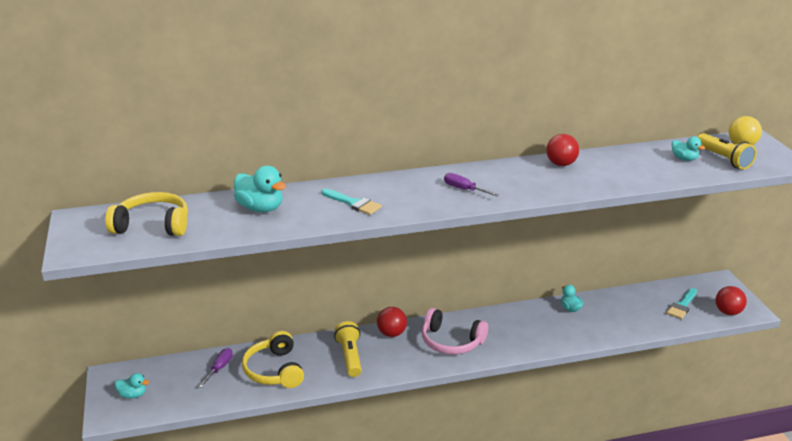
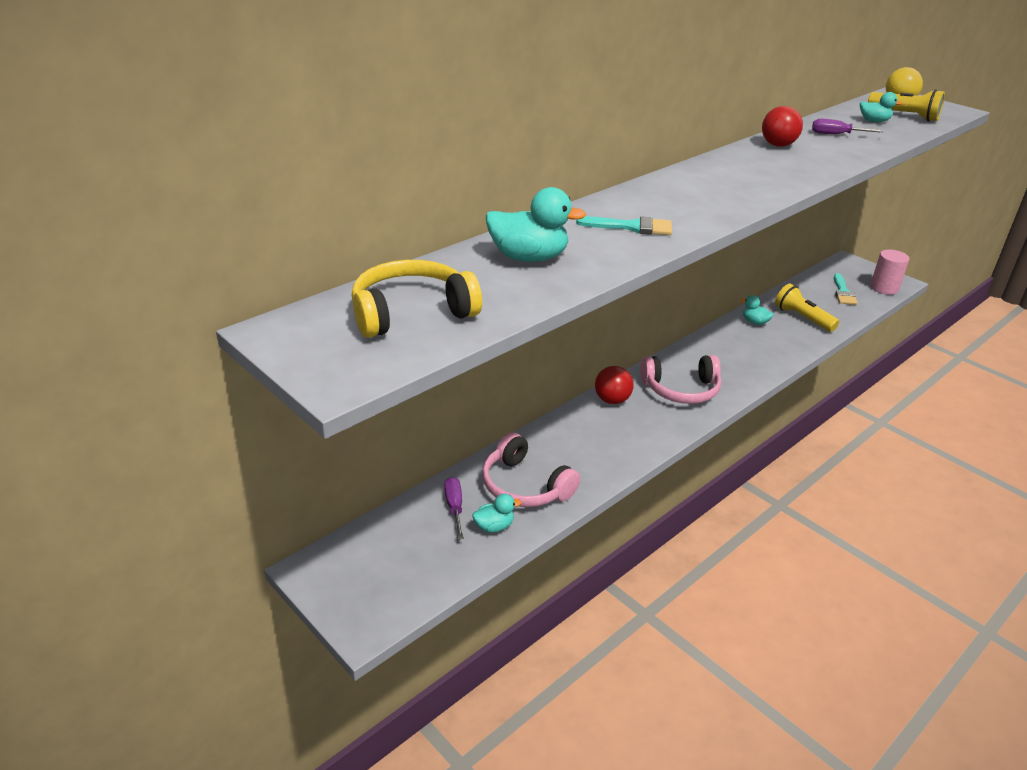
camera: 30 degrees left, 5 degrees up
(133, 395) = (372, 584): turquoise duck -> turquoise duck (494, 526)
(274, 370) = (525, 486): yellow headphones -> pink headphones
(350, 357) = (594, 441): yellow flashlight -> yellow flashlight (802, 318)
(464, 189) = (725, 187): purple screwdriver -> purple screwdriver (836, 134)
(728, 312) = (884, 288): red ball -> pink cylinder

